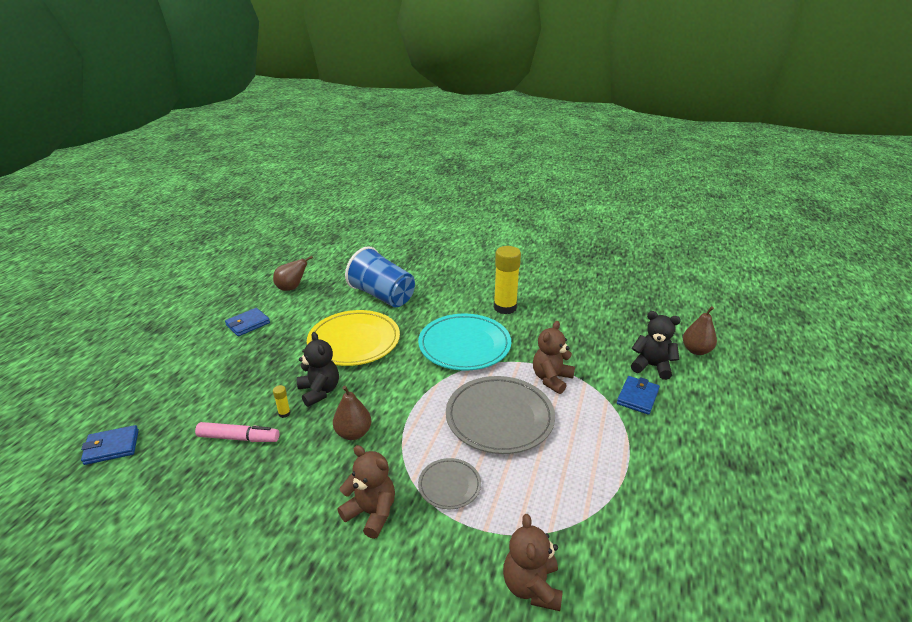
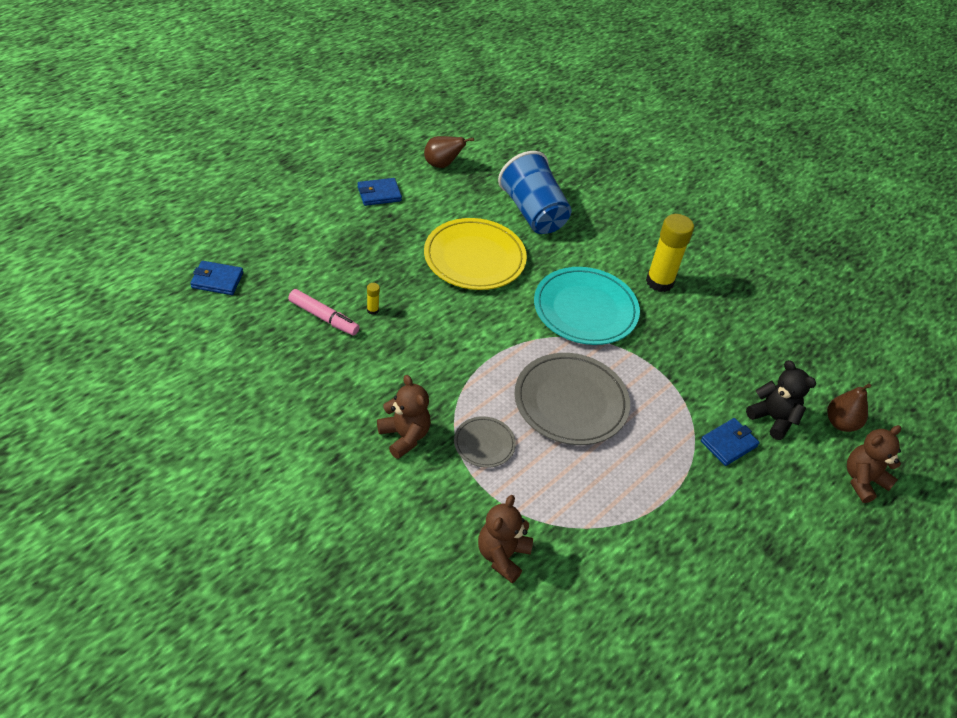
camera: 20 degrees right, 15 degrees up
(319, 391) = (414, 301): black teddy bear -> none
(353, 433) = (425, 357): brown pear -> none
(551, 379) = (651, 386): brown teddy bear -> brown teddy bear (863, 480)

